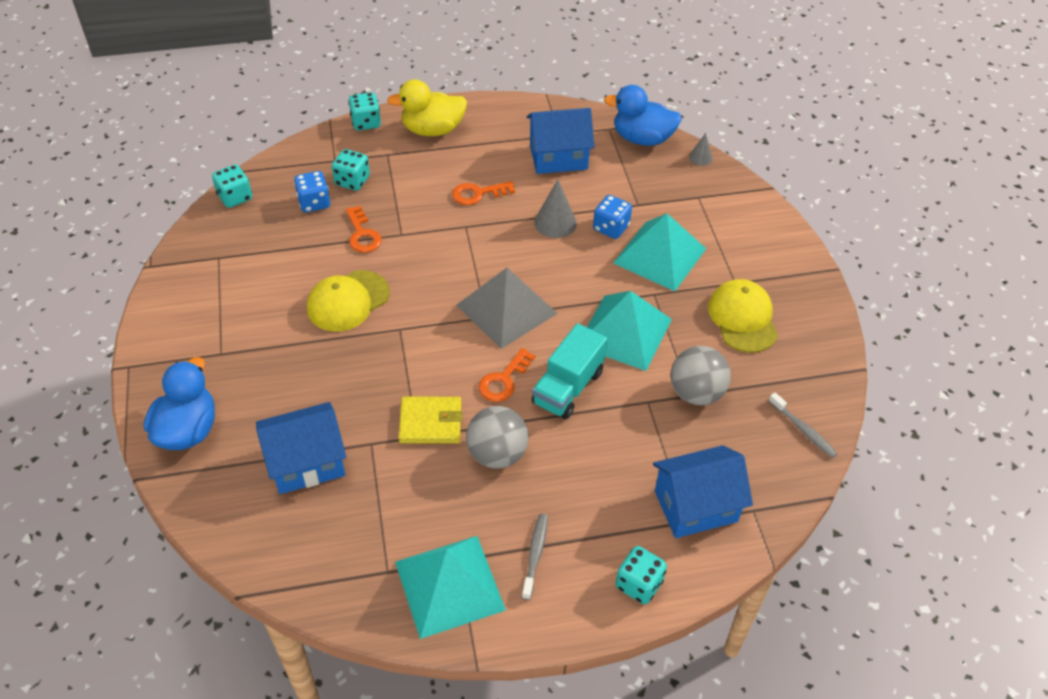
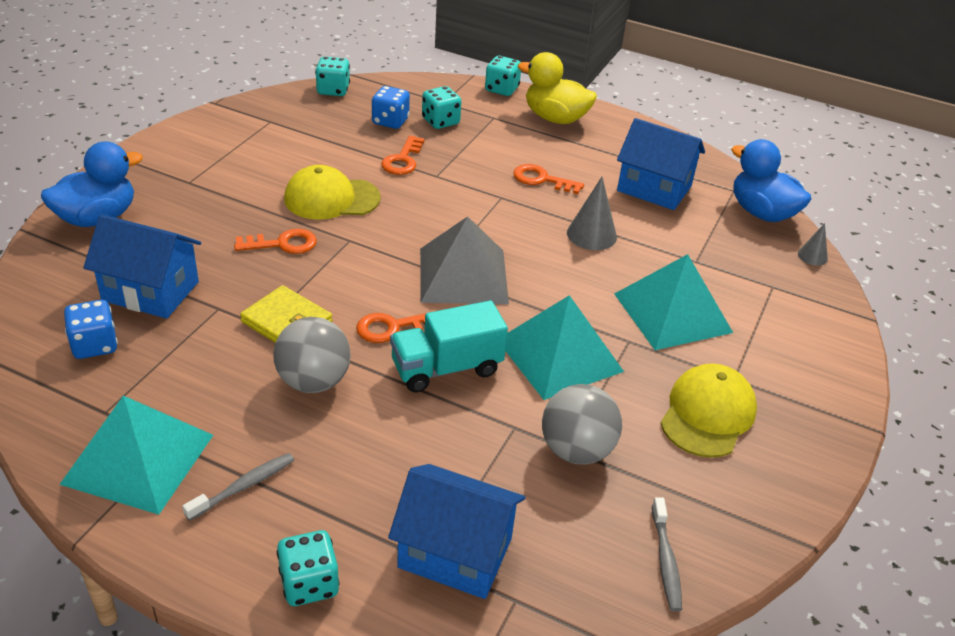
camera: 35 degrees right, 10 degrees down
(356, 362) = (282, 244): none -> orange key
(611, 228) = (645, 265): blue dice -> blue dice (95, 345)

